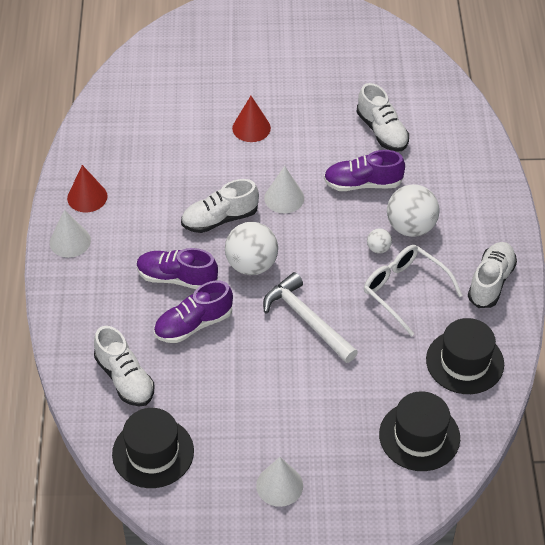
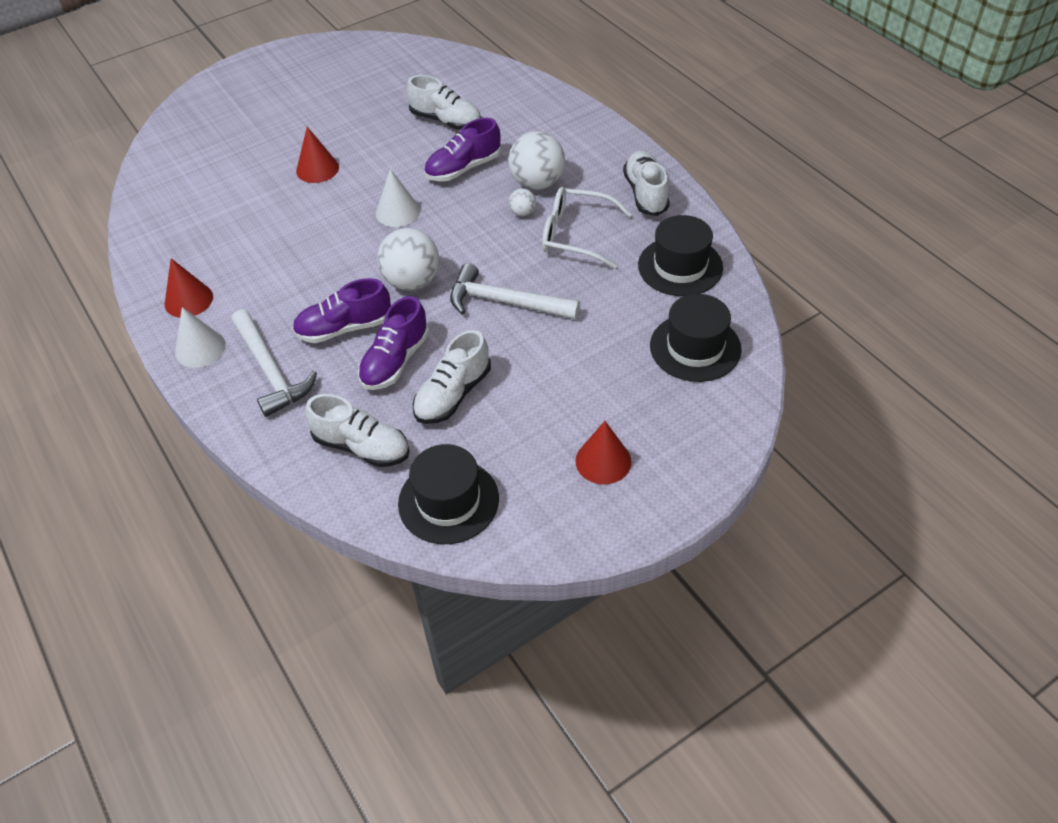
camera: 30 degrees left, 0 degrees up
(104, 286) = (271, 371): none -> white hammer
(220, 219) = (347, 257): white shoe -> white shoe (453, 394)
(279, 485) = (603, 461): white cone -> red cone

